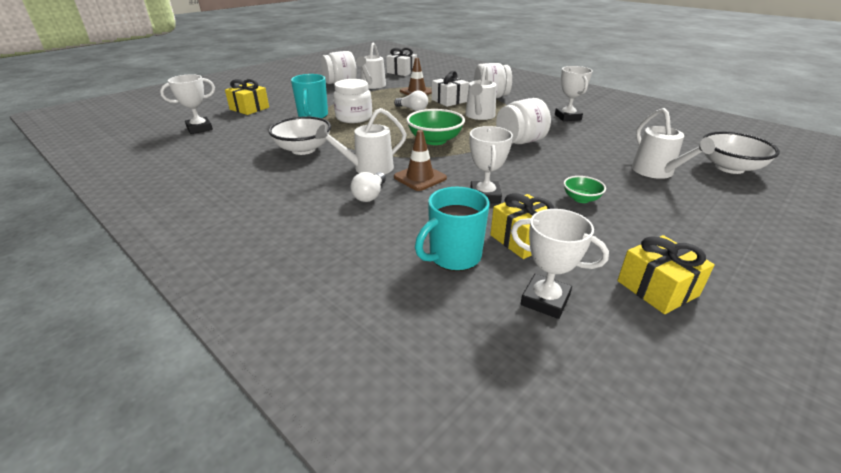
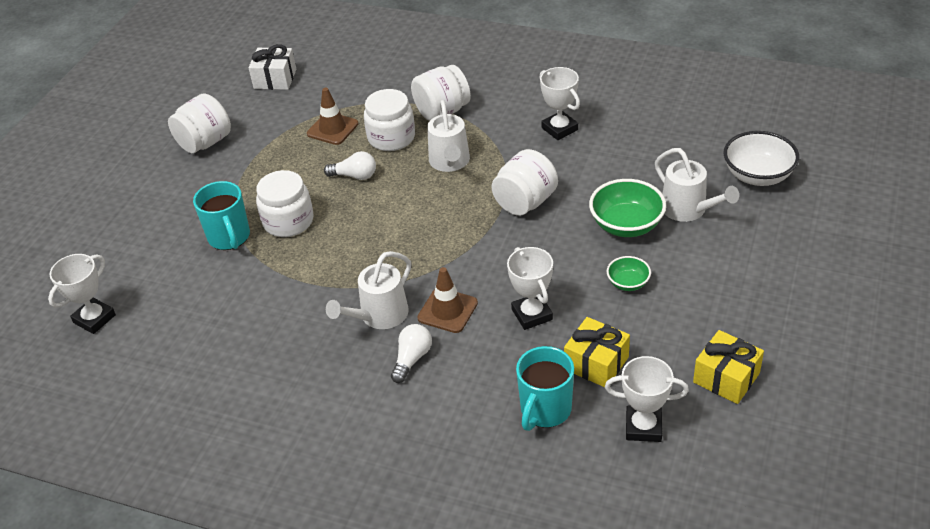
camera: 20 degrees left, 10 degrees up
(249, 108) = (121, 250): yellow gift -> none
(303, 149) = (275, 310): white bowl -> none
(370, 195) = (412, 359): white light bulb -> white light bulb turned 150 degrees counterclockwise
(372, 86) = (257, 133): white watering can -> none
(435, 140) = (424, 235): green bowl -> green bowl (626, 225)
(449, 100) = (391, 138): white gift -> white jar

